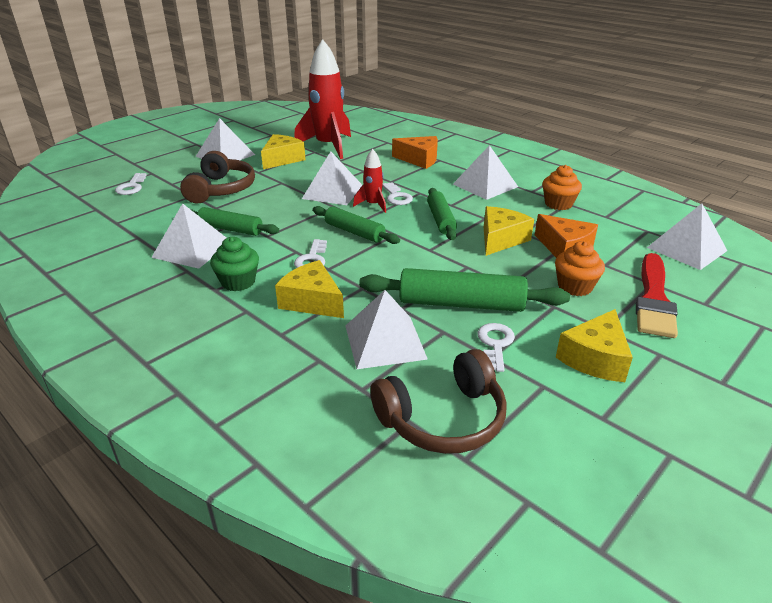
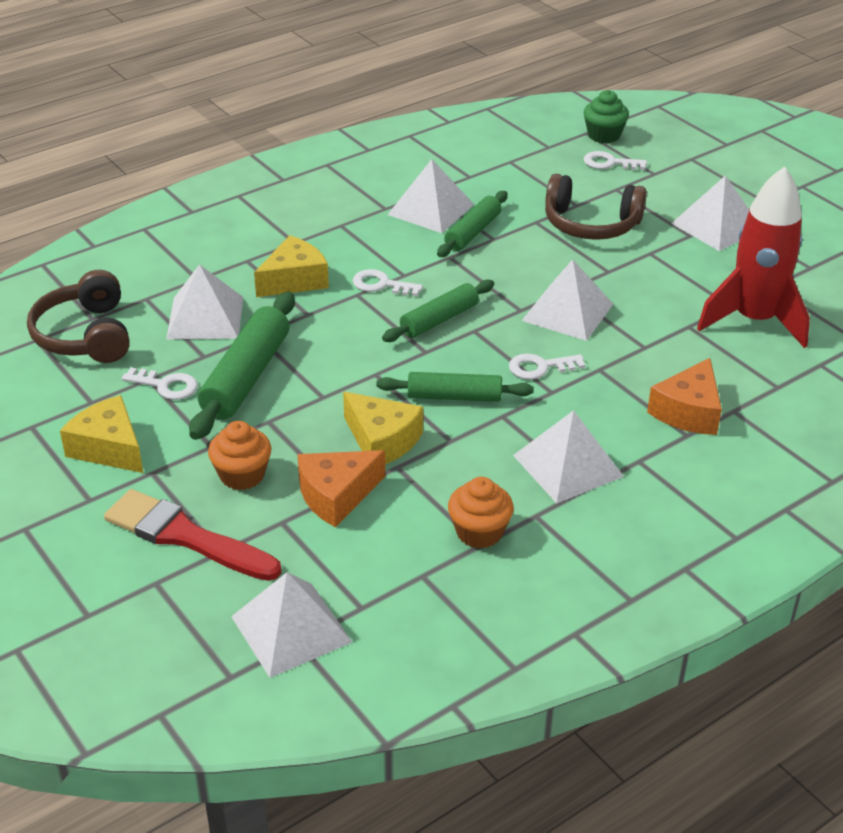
camera: 100 degrees right, 5 degrees up
(238, 282) = (350, 237): green cupcake -> green cupcake (604, 135)
(282, 159) = (697, 274): yellow cheese -> none
(373, 205) = (516, 343): red rocket -> none

